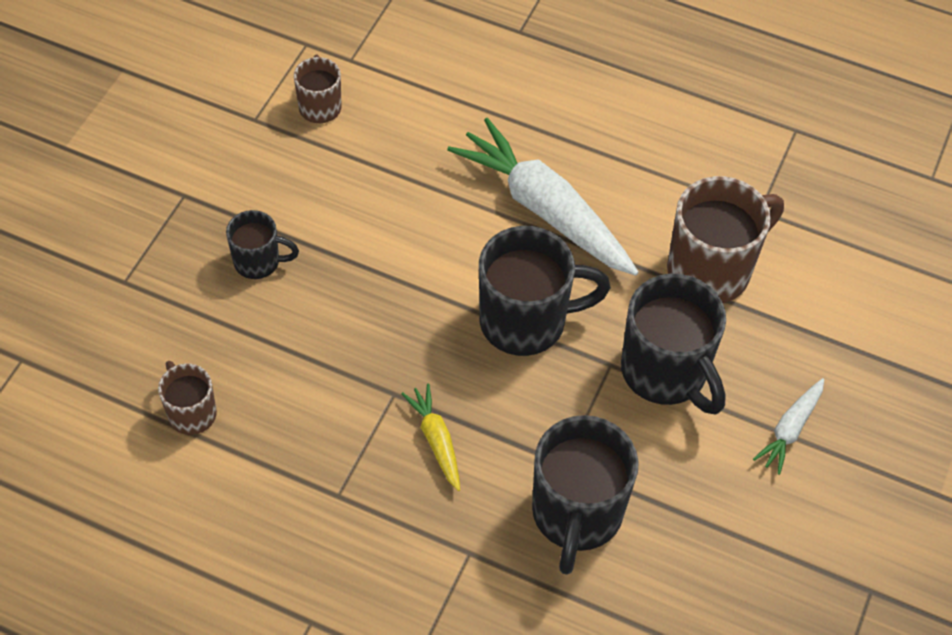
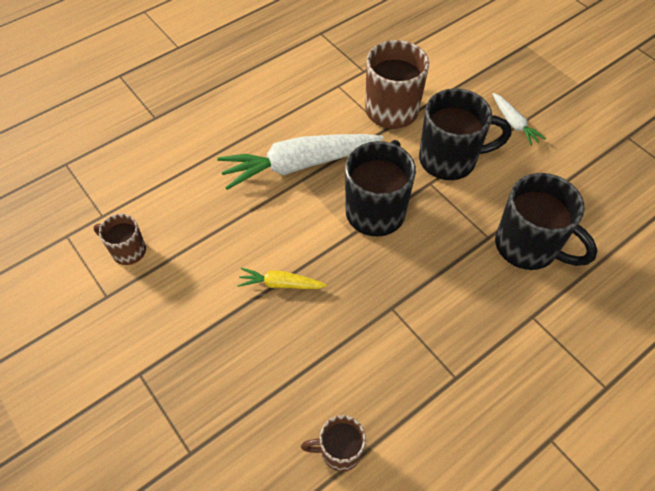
camera: 60 degrees left, 0 degrees up
(258, 262) = (234, 347): black mug -> none
(436, 440) = (440, 299): yellow carrot -> yellow carrot (281, 284)

